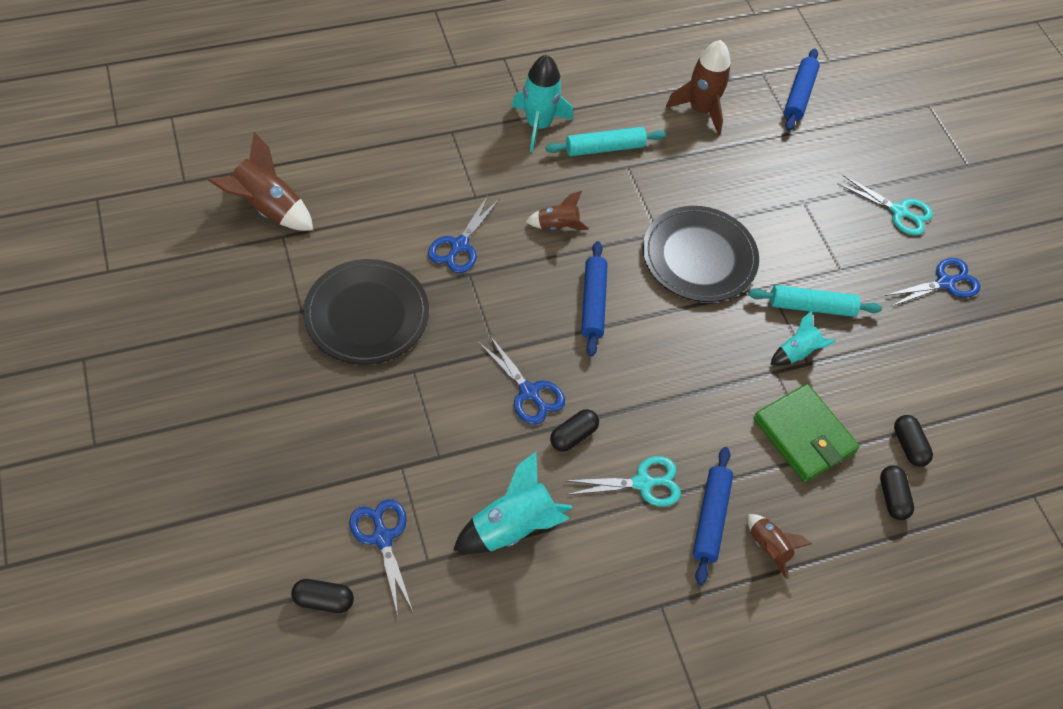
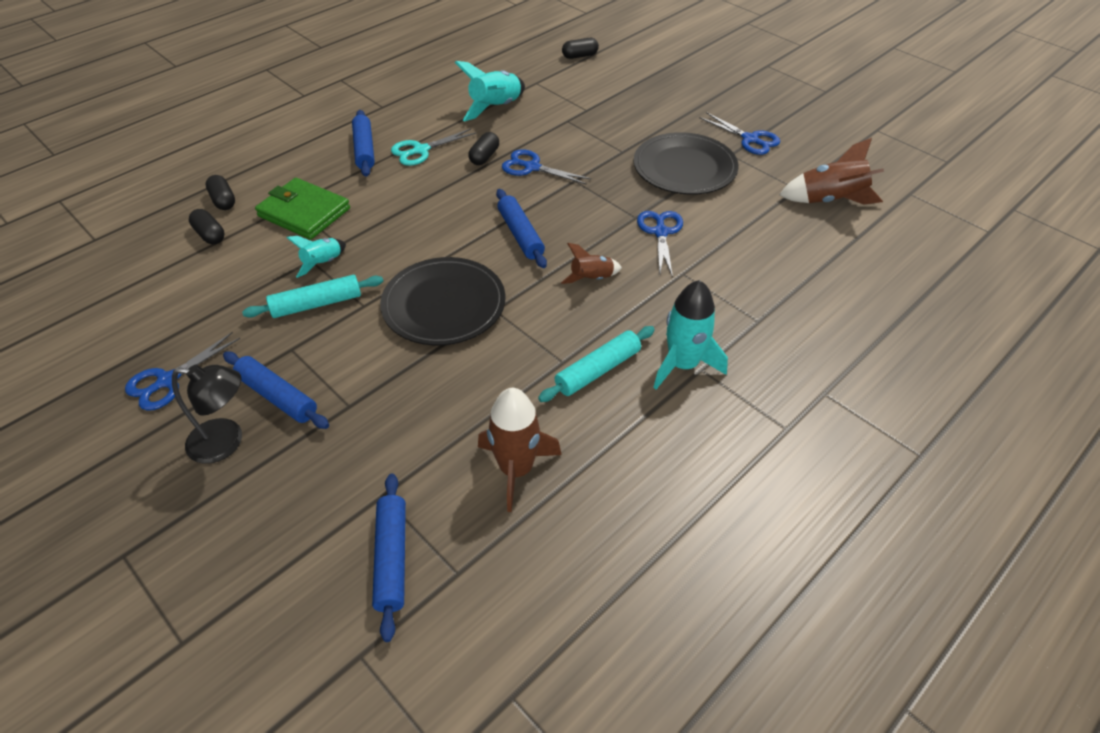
camera: 160 degrees right, 10 degrees down
(382, 537) = (570, 83): blue scissors -> blue scissors (750, 139)
(768, 547) = (317, 149): brown rocket -> none
(857, 231) = (277, 396): none -> blue rolling pin
(899, 211) = (226, 442): turquoise scissors -> black lamp

